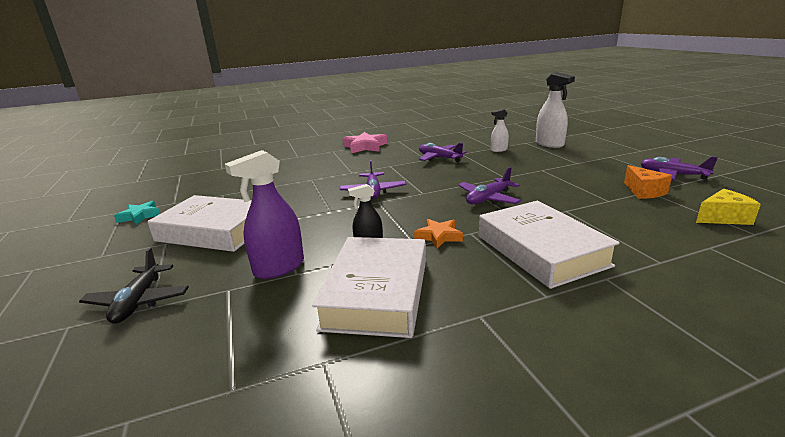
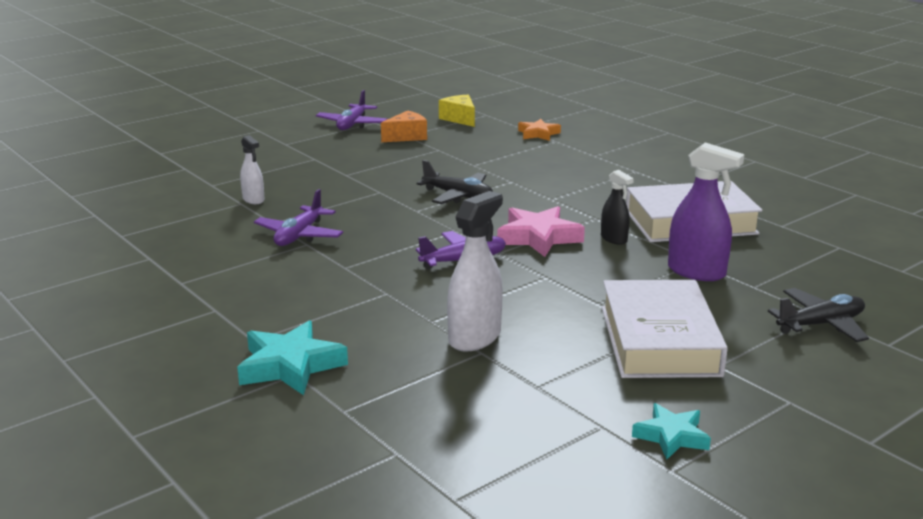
camera: 110 degrees left, 0 degrees up
(304, 156) = (290, 366): none -> turquoise star
(365, 147) = (223, 310): pink star -> pink star (538, 237)
(439, 236) = (570, 210): orange star -> orange star (538, 134)
(488, 199) = (458, 196): purple plane -> black plane
(541, 250) = (567, 172): white book -> none
(549, 144) = (224, 171): white spray bottle -> white spray bottle (475, 337)

